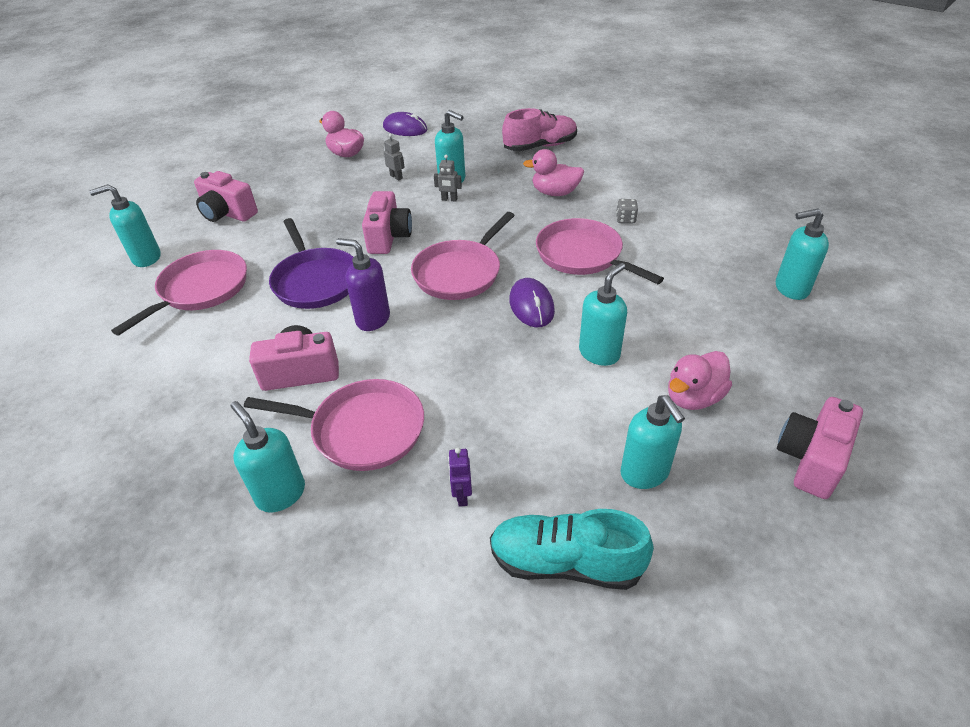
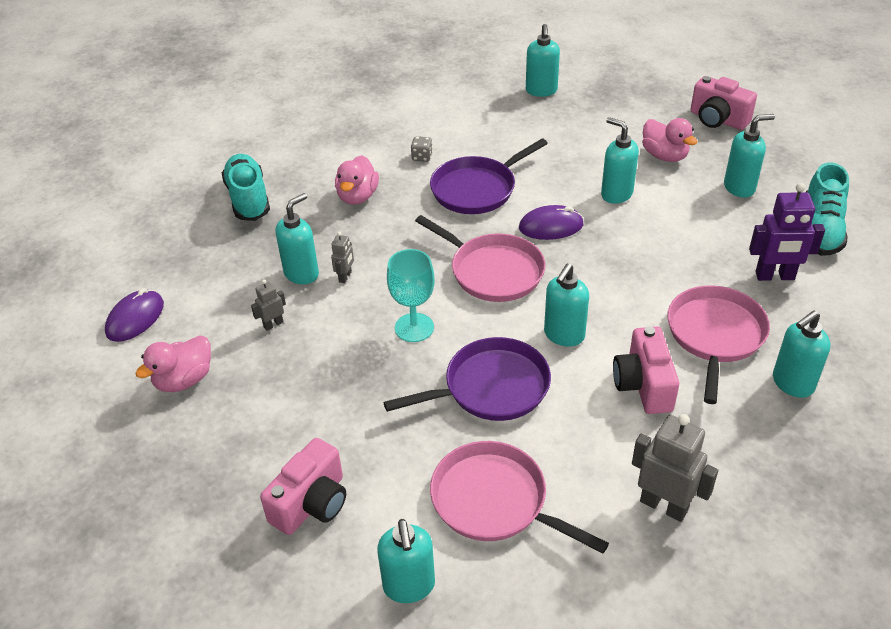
camera: 85 degrees left, 0 degrees up
(161, 383) = (664, 505): none -> grey robot
(372, 319) = (563, 335): purple soap dispenser -> turquoise soap dispenser
(388, 237) = (414, 327): pink camera -> turquoise goblet
(462, 496) = (775, 276): purple robot -> purple robot, size x1.94
(540, 146) = (248, 199): pink shoe -> turquoise shoe
(582, 255) = (477, 189): pink pan -> purple pan

